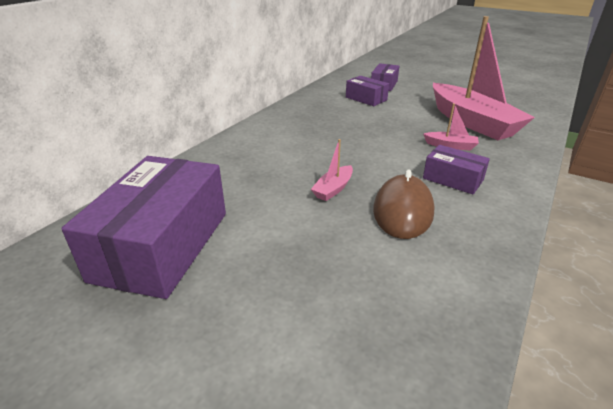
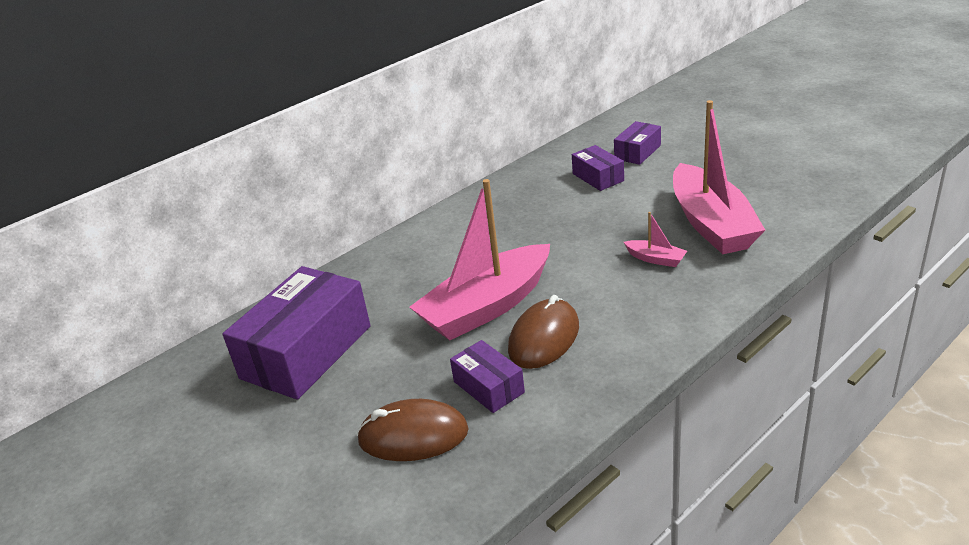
camera: 20 degrees right, 0 degrees up
(326, 325) = (413, 435): none -> brown mouse
(333, 189) = (487, 307): pink boat -> pink boat, size x2.45
(452, 179) = (624, 305): purple box -> purple box (488, 387)

